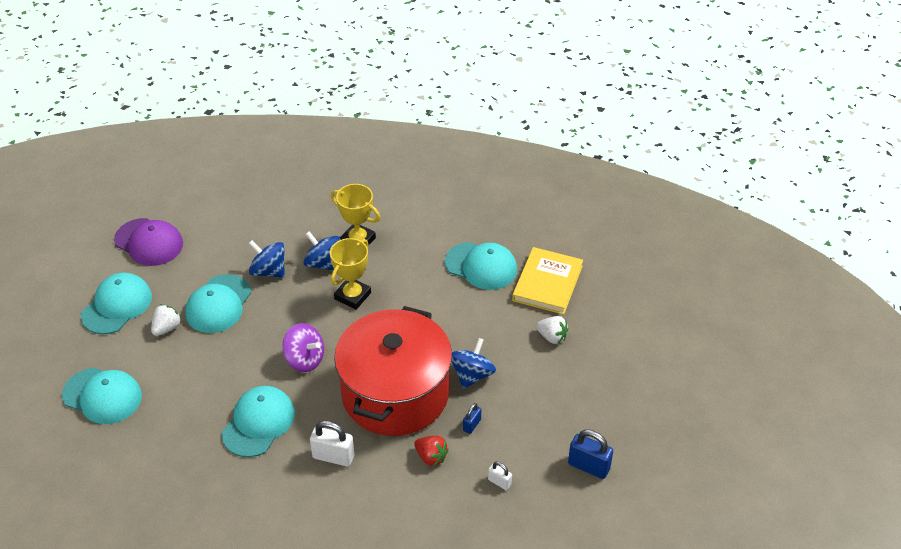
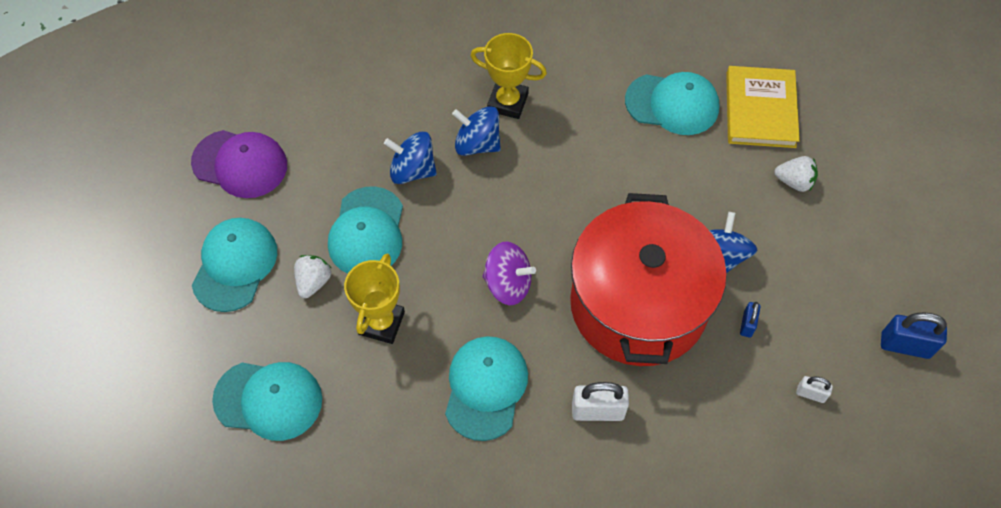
camera: 15 degrees left, 15 degrees up
(353, 296) = (532, 181): yellow trophy -> yellow trophy (381, 323)
(431, 457) = (716, 380): red strawberry -> none

